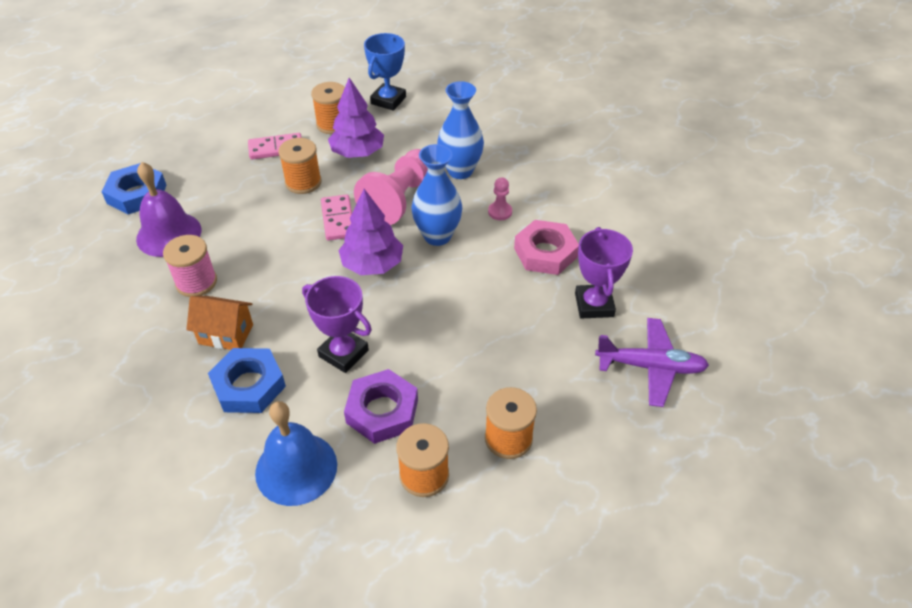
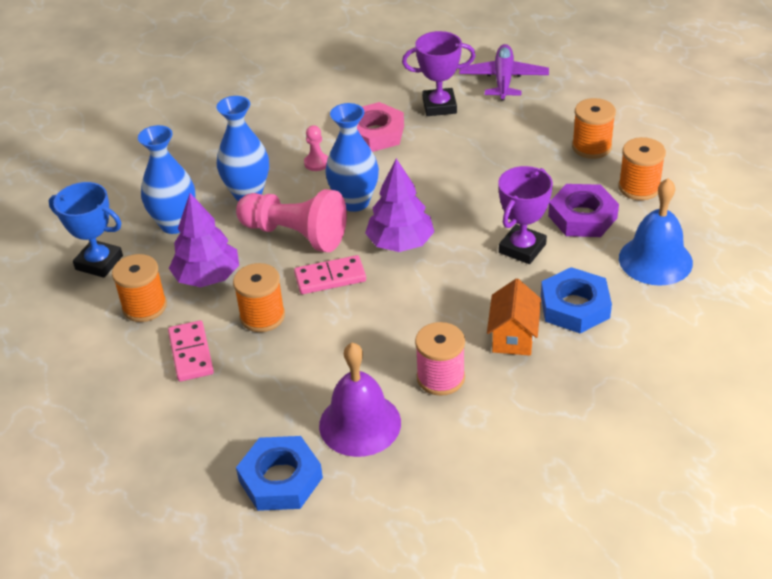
camera: 90 degrees left, 5 degrees down
(426, 133) = (175, 224): none -> blue vase

